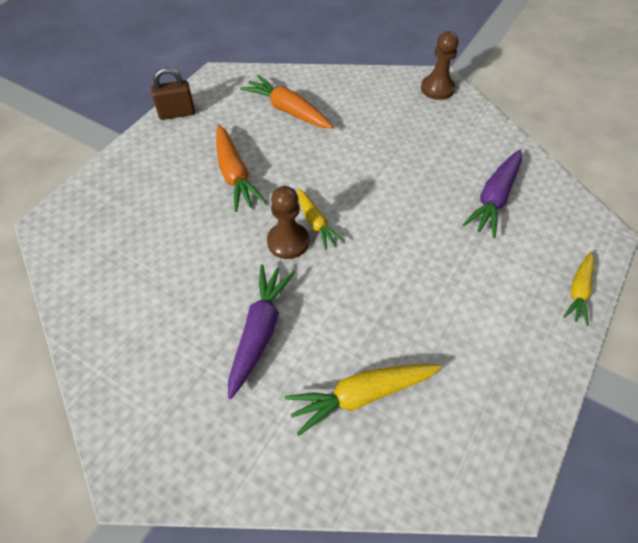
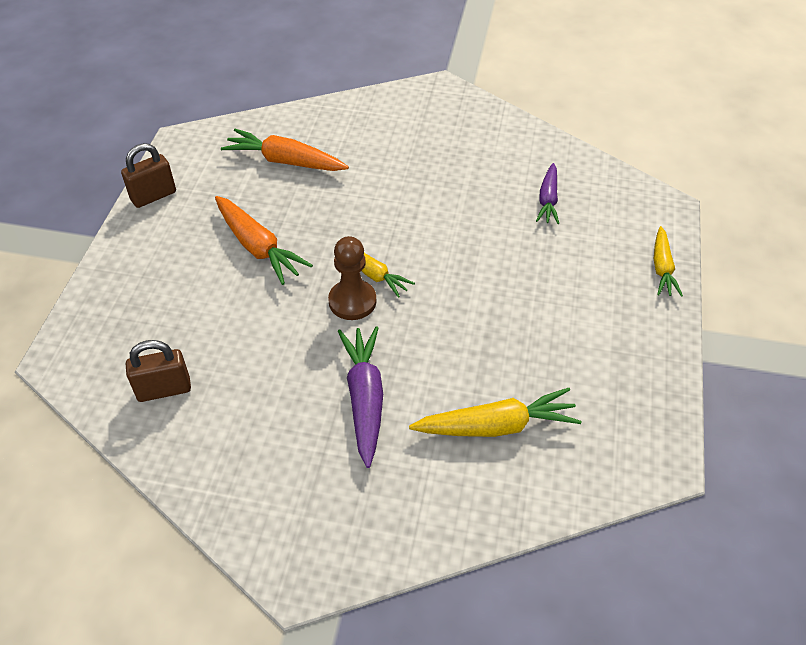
camera: 20 degrees left, 5 degrees down
(108, 272) = (164, 389): none -> brown padlock
(362, 395) = (496, 426): yellow carrot -> yellow carrot turned 150 degrees counterclockwise
(437, 89) = (442, 98): brown pawn -> none
(494, 198) = (548, 200): purple carrot -> purple carrot, size x0.64

